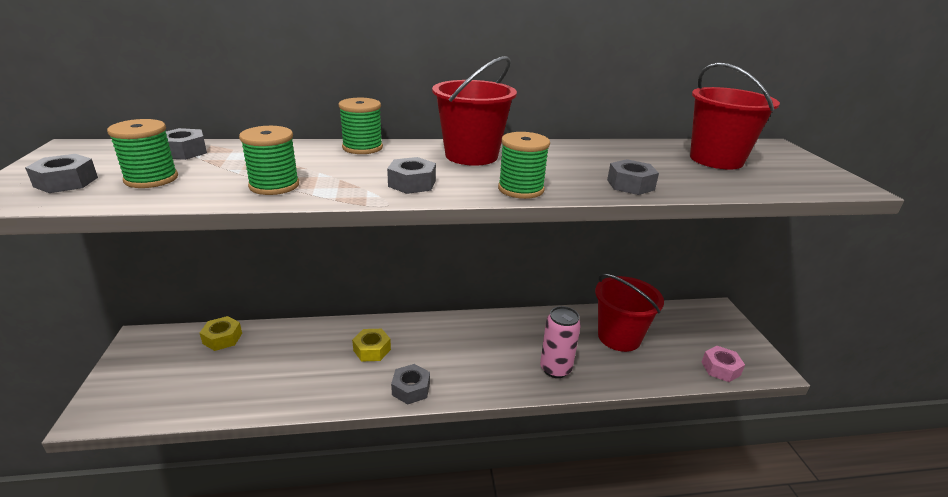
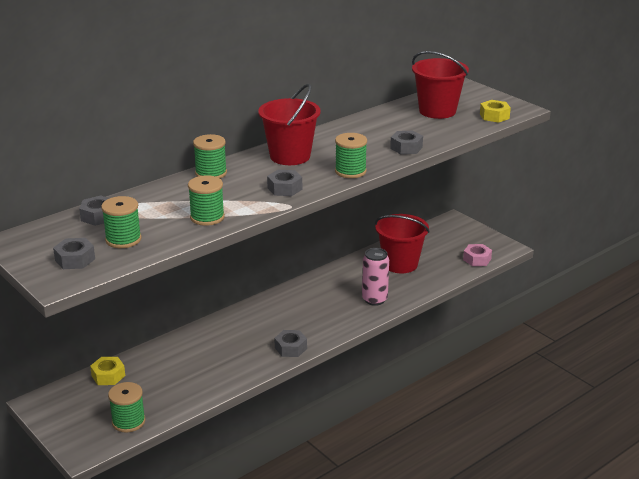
camera: 30 degrees left, 0 degrees up
(170, 400) = (128, 421): none -> green spool
(372, 350) = (235, 337): yellow nut -> yellow nut (494, 116)

